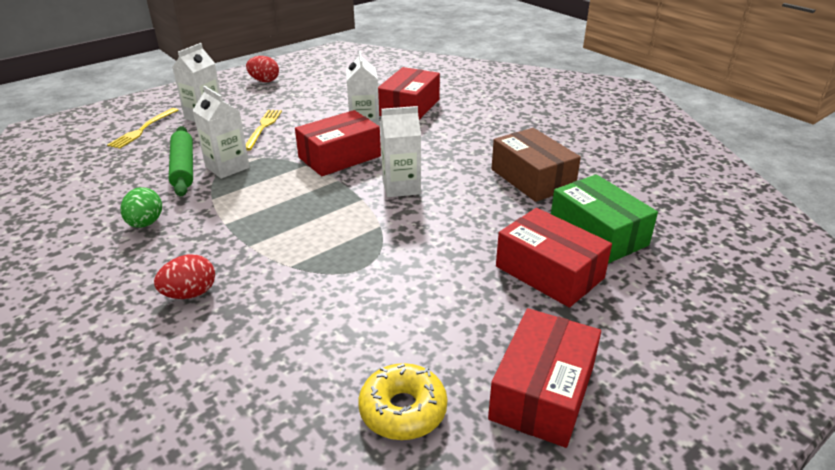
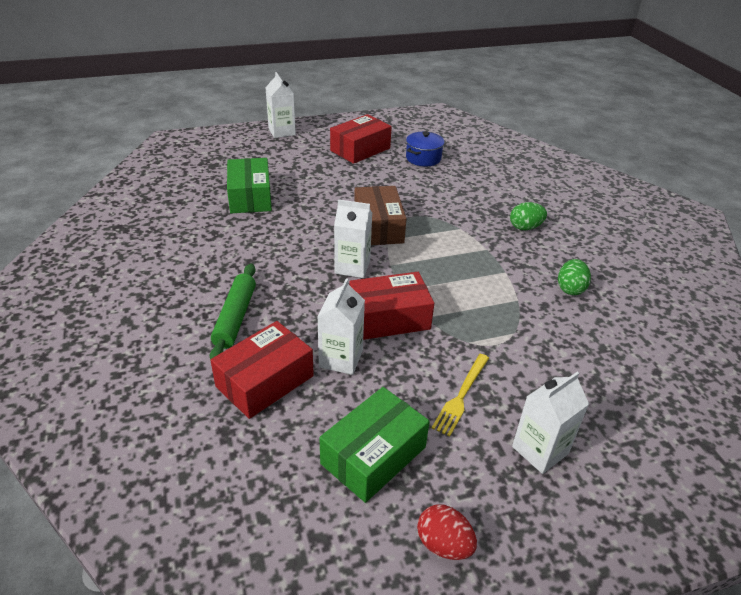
camera: 160 degrees left, 5 degrees up
(143, 129) = (620, 443): yellow fork -> none
(183, 168) = (551, 349): green rolling pin -> green rolling pin (235, 317)
(190, 294) = (525, 227): red egg -> green egg
(227, 167) = (505, 336): white carton -> white carton (282, 132)
(315, 96) = (373, 455): none -> green box
(403, 410) = (423, 158): yellow donut -> blue pot
(532, 178) = (241, 245): brown box -> brown box (378, 227)
(549, 272) = (306, 186): red box -> none

